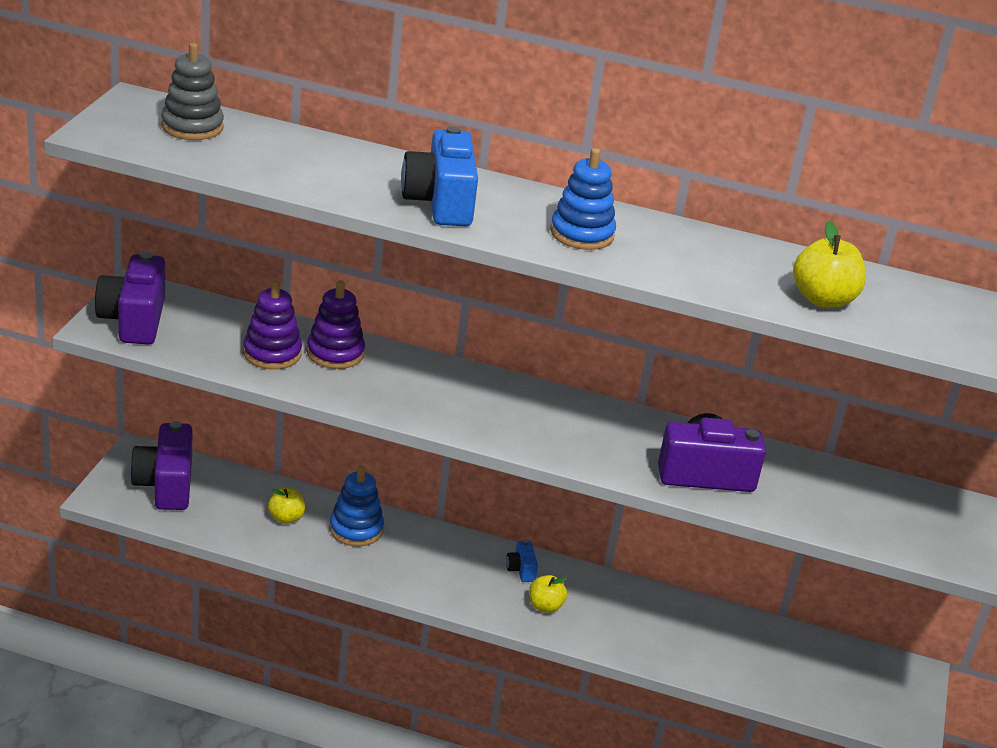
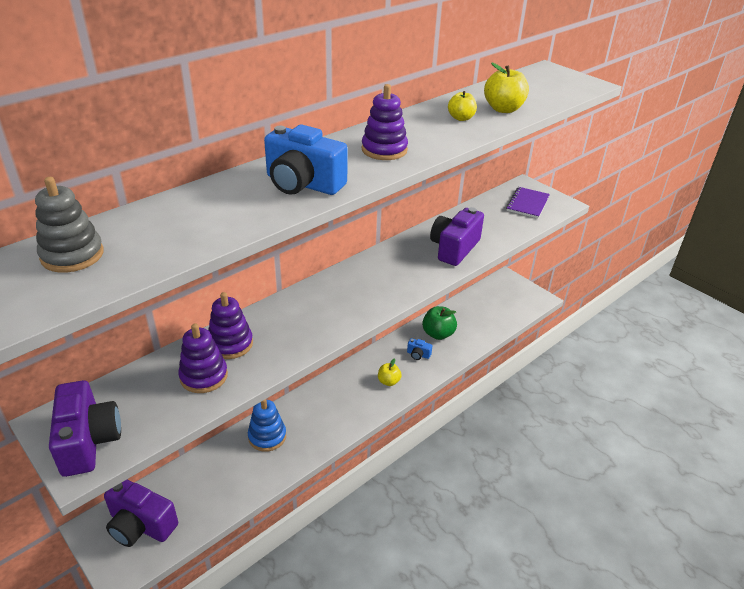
camera: 55 degrees left, 5 degrees up
(134, 320) = (89, 441): purple camera -> purple camera turned 135 degrees counterclockwise
(286, 518) = (229, 468): yellow apple -> yellow apple (461, 118)
(521, 570) = (353, 377): blue camera -> blue camera (418, 354)
(582, 234) = (384, 150): blue stacking toy -> purple stacking toy
(692, 628) = (438, 334): none -> green apple
(917, 523) = (527, 204): none -> purple notebook

